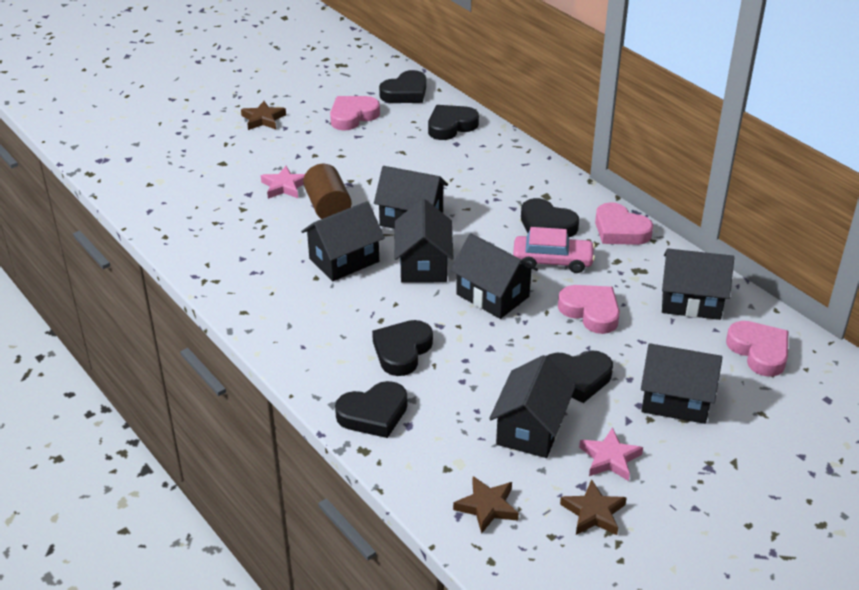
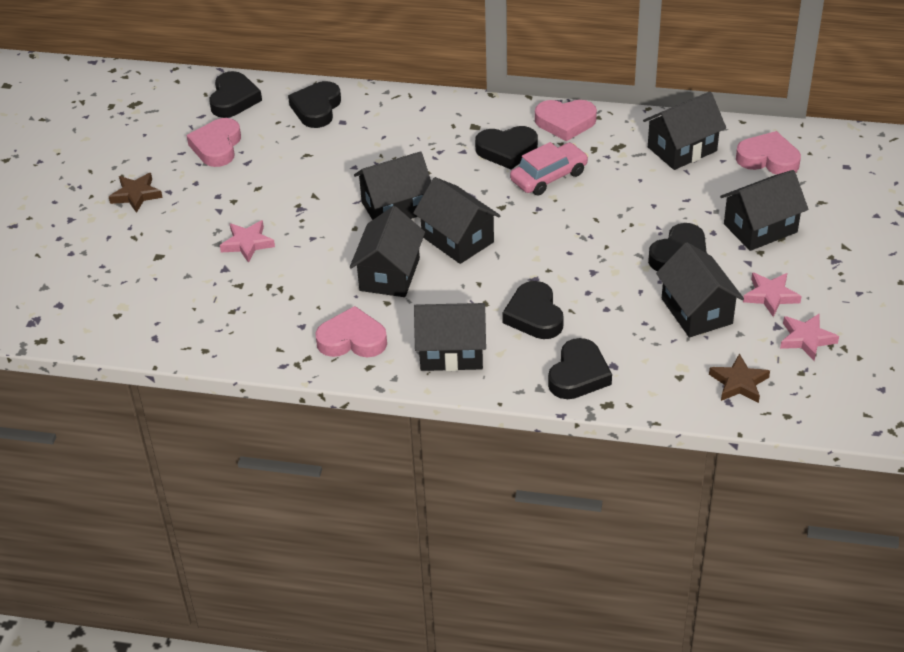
camera: 40 degrees left, 5 degrees up
(328, 207) = (312, 239): brown cylinder -> none
(492, 295) = (541, 231): black house -> black house (451, 352)
(591, 312) = (626, 199): pink heart -> pink heart (352, 339)
(593, 512) = (806, 339): brown star -> pink star

